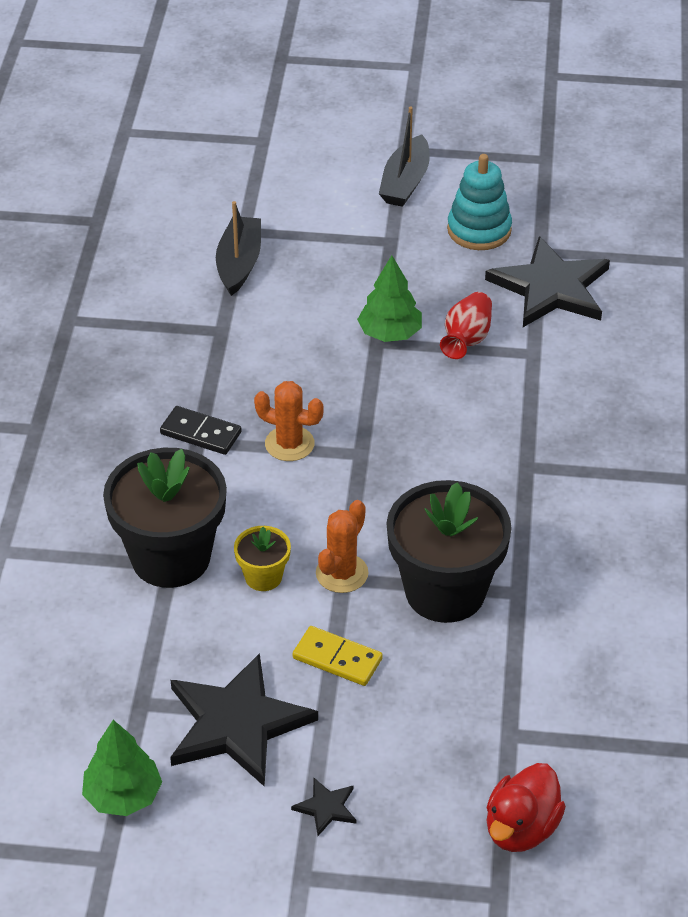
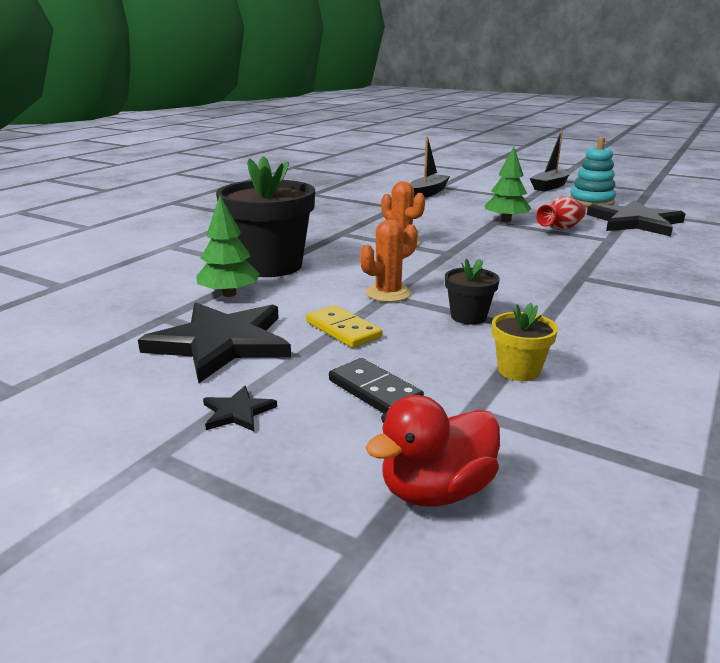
camera: 25 degrees right, 20 degrees down
(123, 796) = (80, 358): green tree -> green tree (229, 294)
(201, 433) = (346, 231): black domino -> black domino (375, 390)
(263, 577) = (326, 284): yellow flower pot -> yellow flower pot (518, 370)
(445, 591) = (468, 317): black flower pot -> black flower pot, size x0.47

